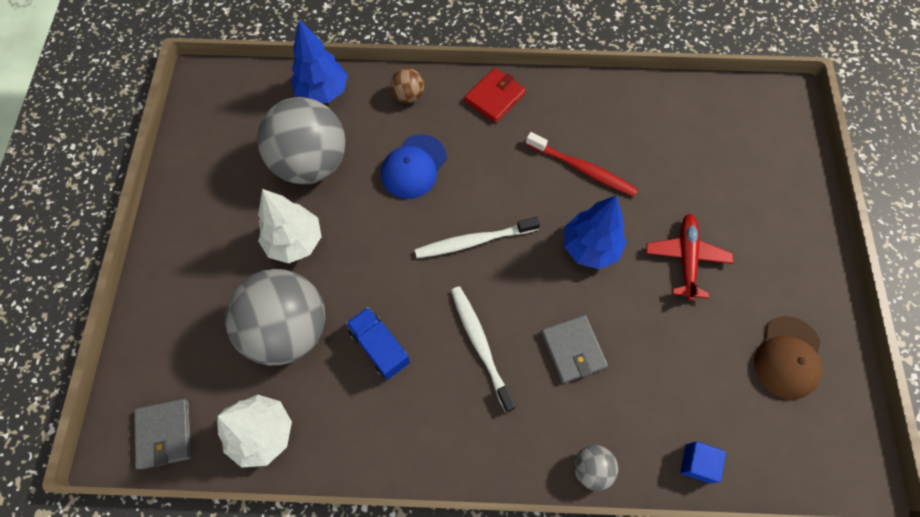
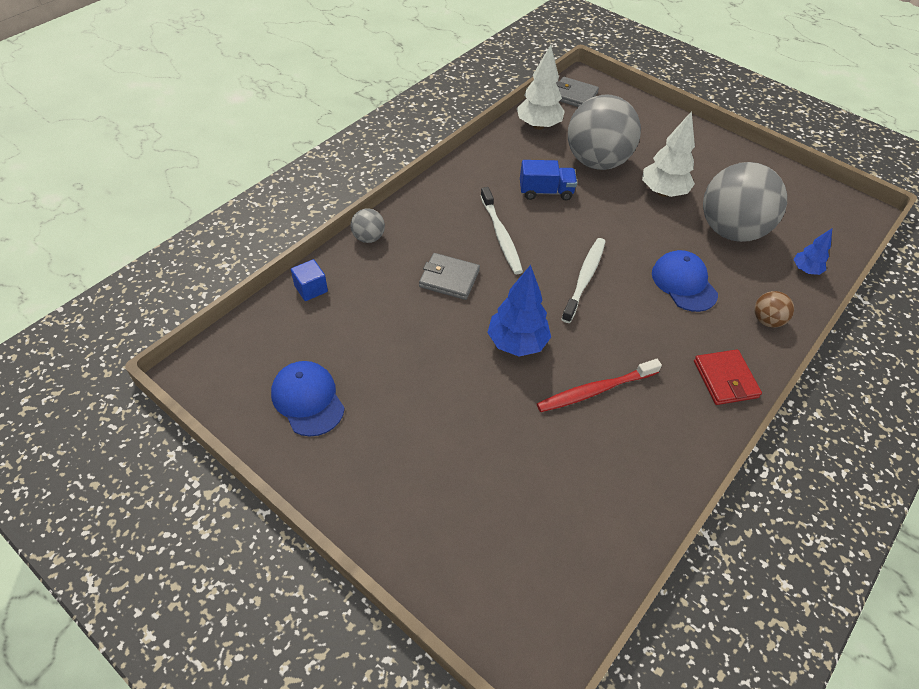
camera: 125 degrees right, 15 degrees down
(323, 92) = (805, 270): blue tree -> blue tree, size x0.57
(480, 344) = (501, 236): white toothbrush -> white toothbrush turned 60 degrees clockwise
(686, 258) = (448, 399): red plane -> none
(787, 357) = (308, 399): brown cap -> blue cap

